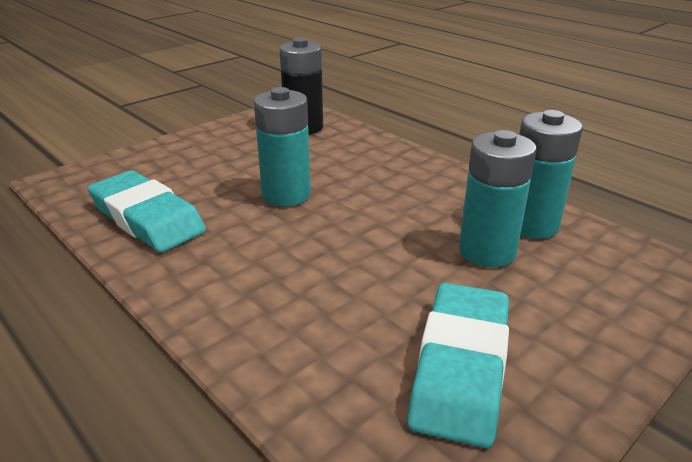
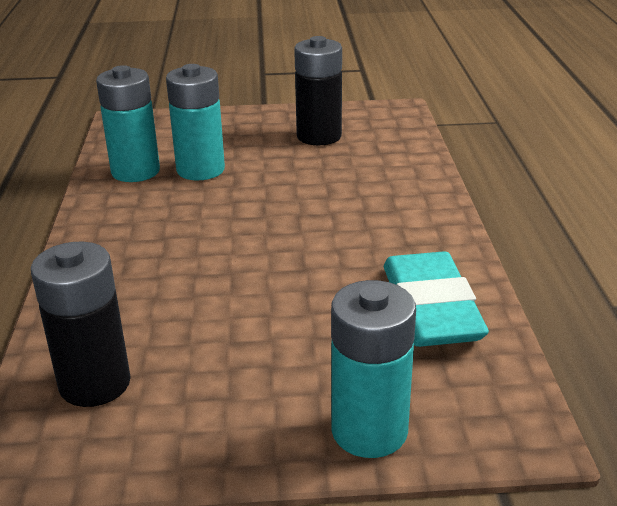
camera: 140 degrees left, 0 degrees up
(286, 195) = (269, 276): turquoise battery -> turquoise battery (369, 431)
(461, 367) = (319, 136): turquoise eraser -> black battery

